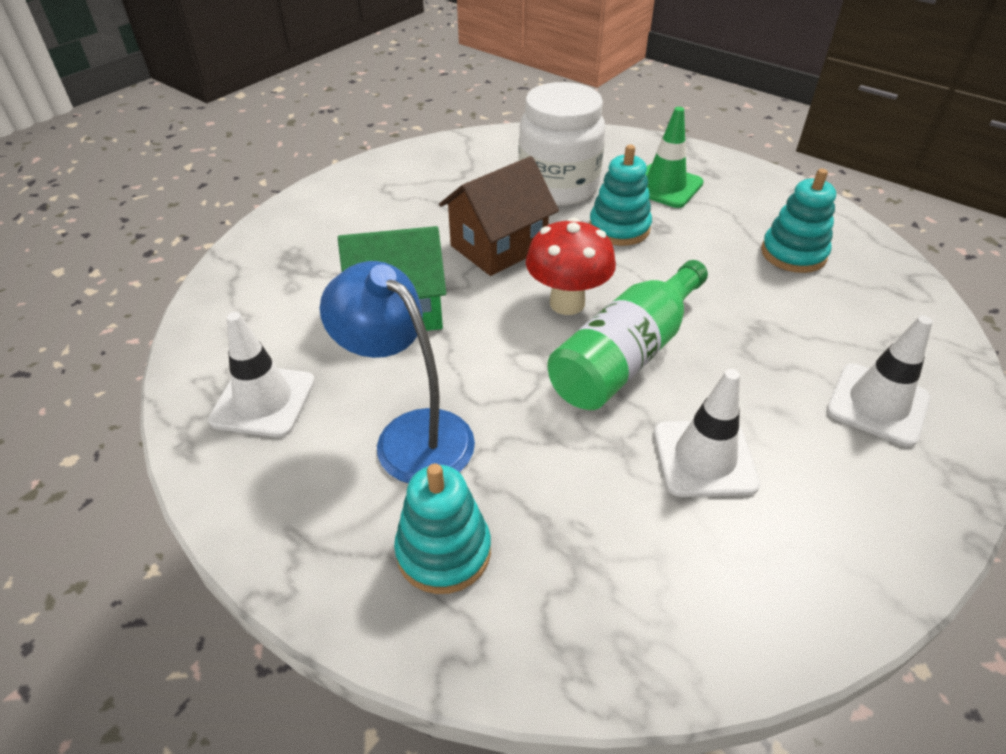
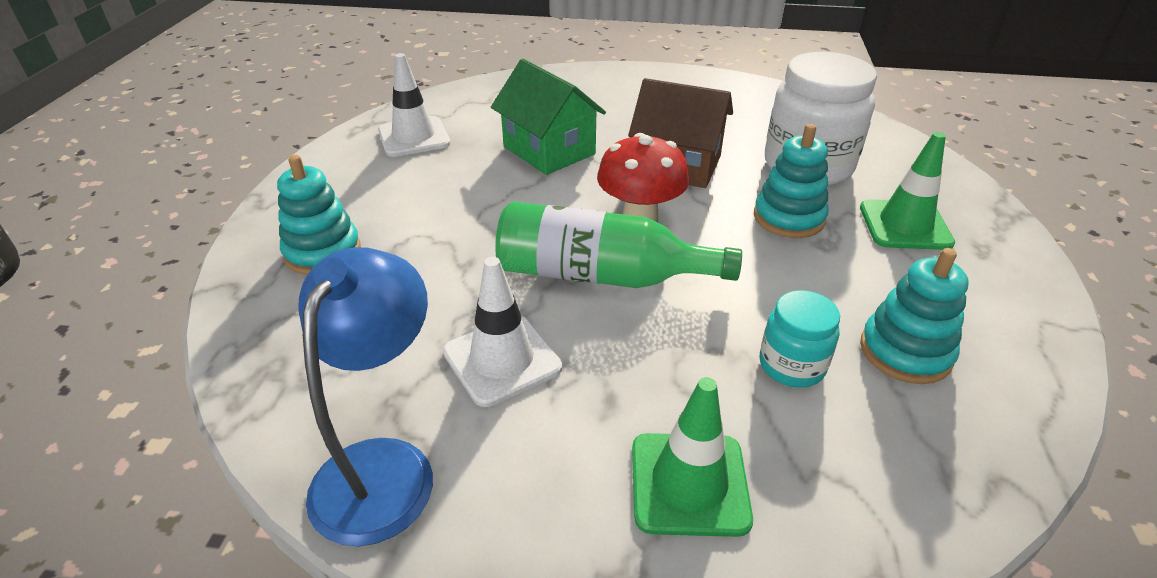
camera: 60 degrees right, 5 degrees down
(410, 434) = (423, 201): blue lamp -> blue lamp (383, 466)
(784, 306) = (791, 365): none -> turquoise jar
(877, 404) = (689, 483): white traffic cone -> green traffic cone

